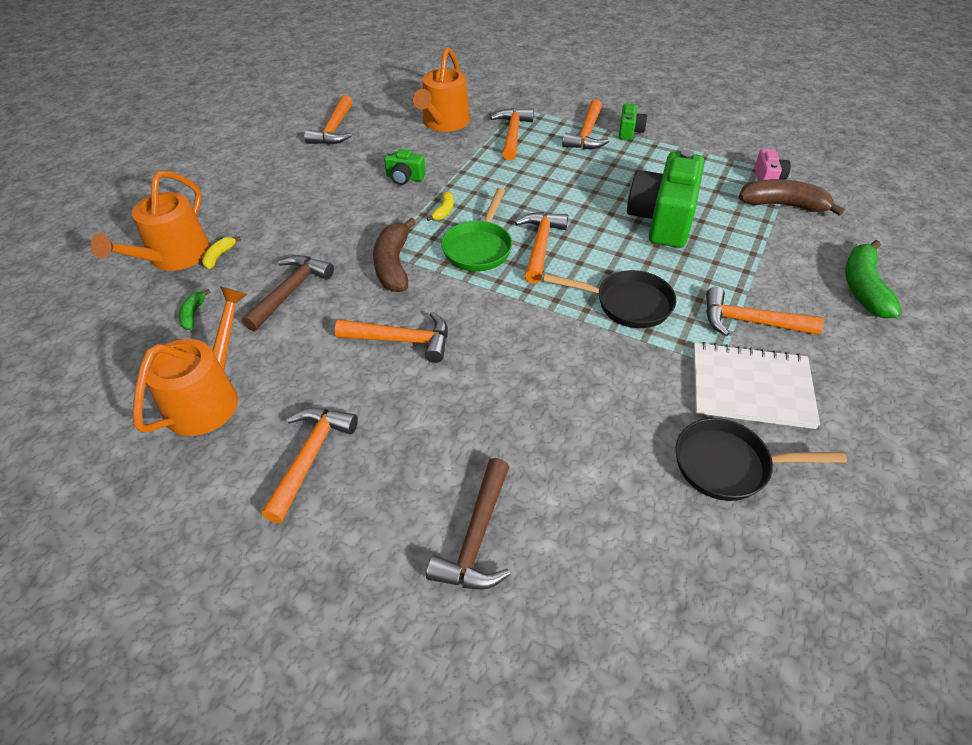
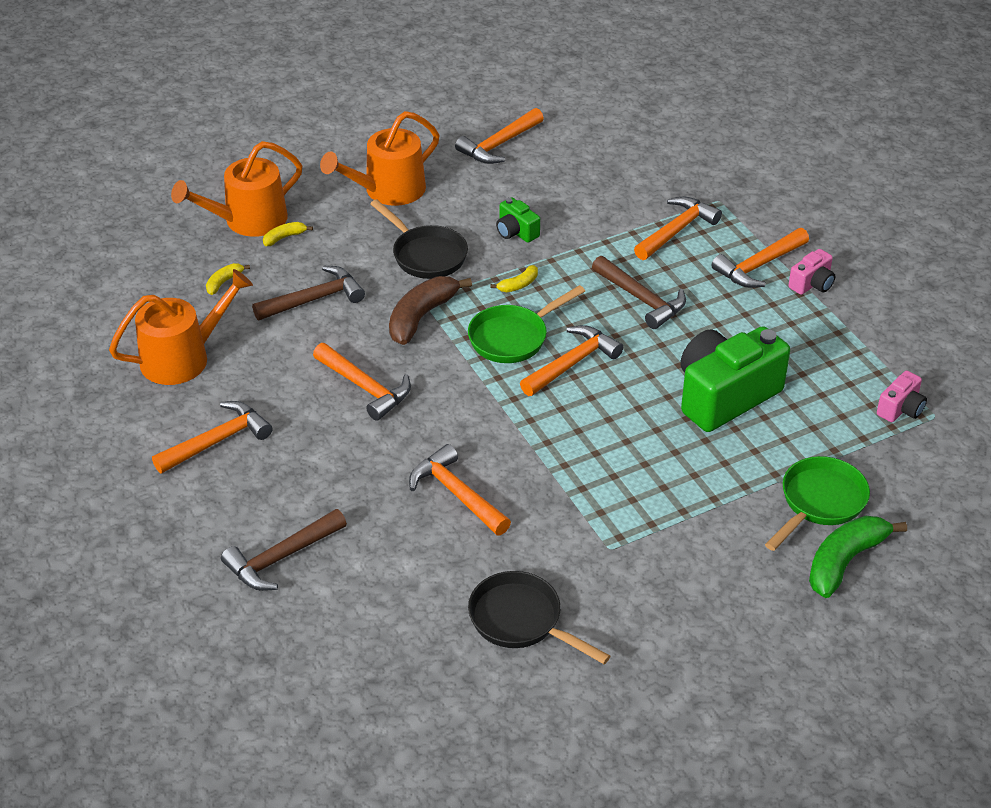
camera: 35 degrees right, 5 degrees down
(193, 314) = (224, 282): green banana -> yellow banana
(444, 123) = (618, 184): orange watering can -> orange watering can (388, 190)
(538, 184) = (641, 299): none -> brown hammer
(627, 304) = (591, 456): black pan -> black pan (426, 255)
(629, 131) = (812, 284): green camera -> pink camera
(750, 322) = (686, 530): orange hammer -> orange hammer (456, 494)
(751, 387) = (615, 580): white notebook -> none
(783, 205) = (877, 444): brown banana -> none
(800, 258) = (819, 502): none -> green pan

